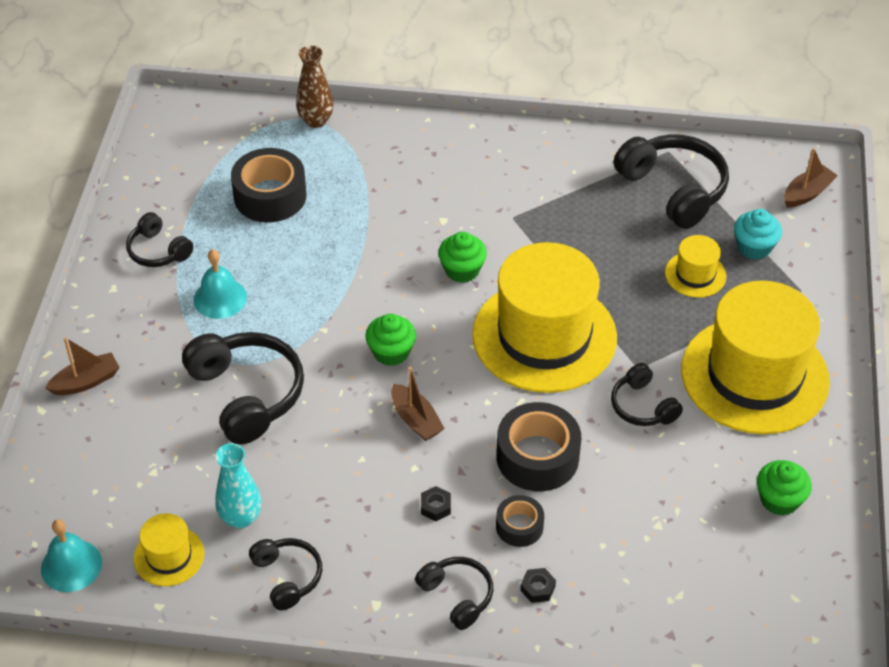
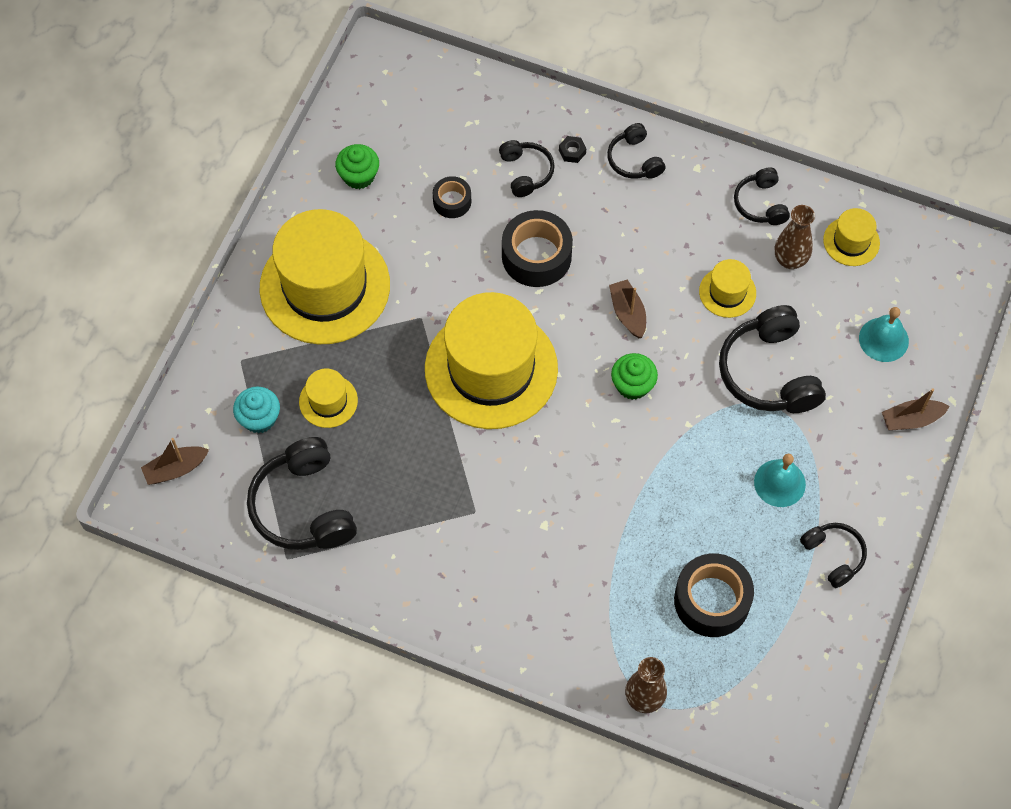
camera: 165 degrees left, 15 degrees up
(71, 565) = (929, 251): turquoise bell -> turquoise bell (883, 339)
(241, 517) = (790, 260): turquoise vase -> brown vase
(308, 466) = (727, 292): none -> yellow hat
(435, 507) = (632, 233): black nut -> none
(462, 270) = (543, 459): green cupcake -> none
(519, 526) = (570, 202): black tape -> black tape (452, 201)
(642, 406) = (432, 280): black headphones -> black headphones (526, 172)

